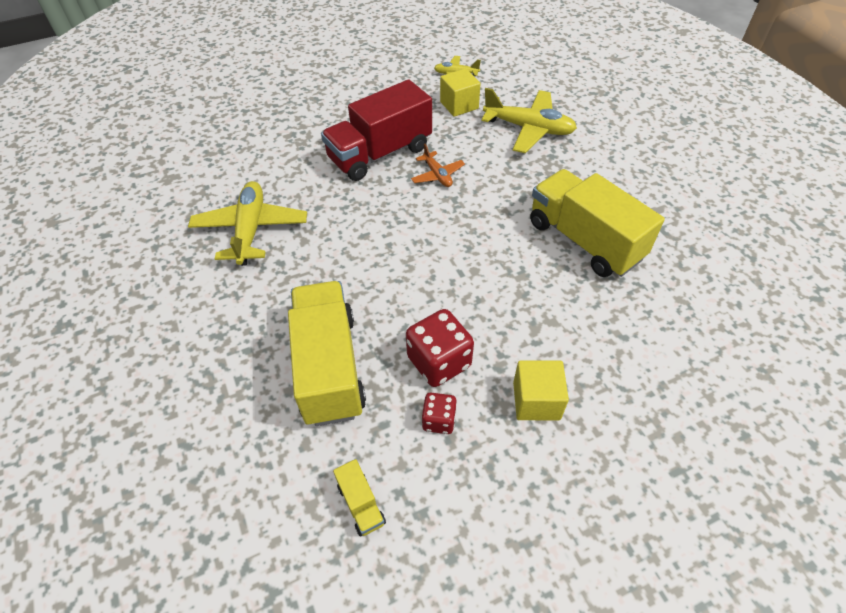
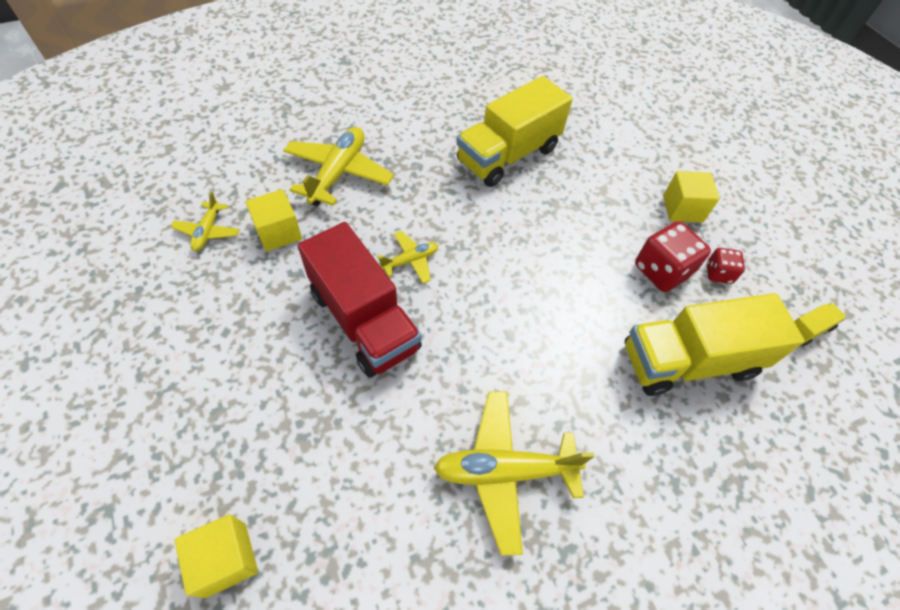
camera: 95 degrees left, 5 degrees up
(227, 114) = (226, 559): none -> yellow cube
(437, 175) = (410, 261): orange plane -> yellow plane

